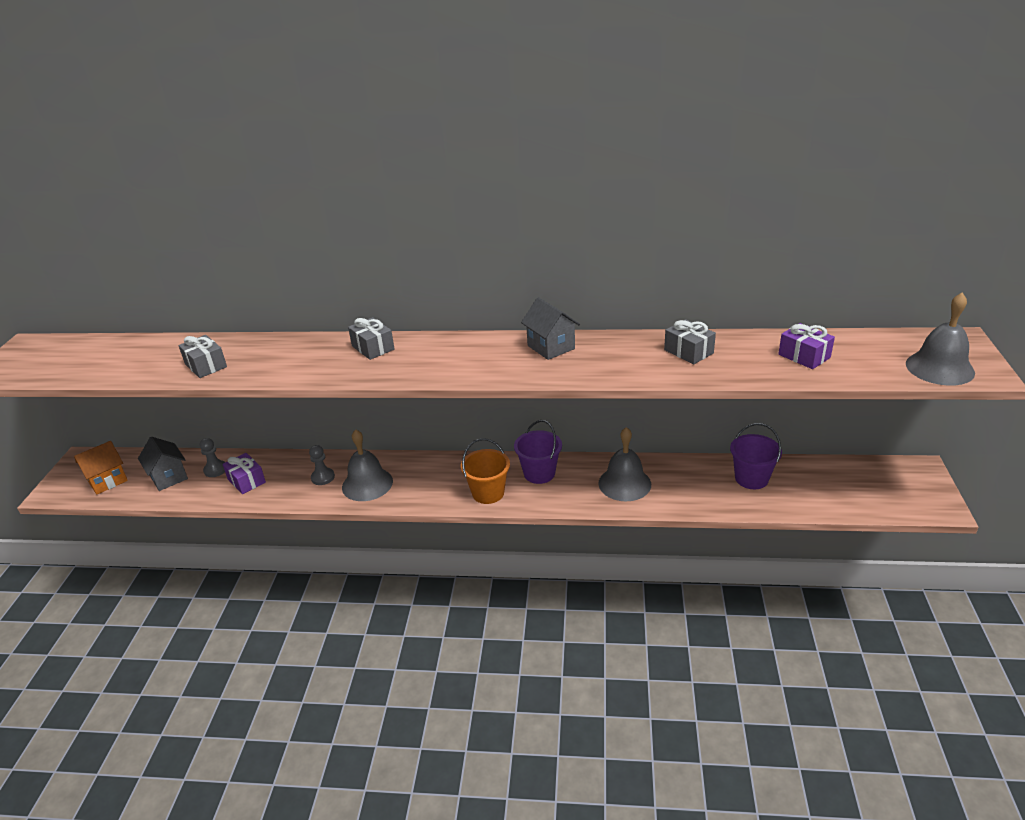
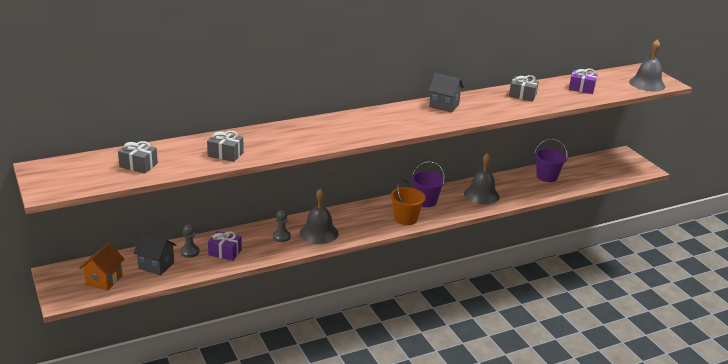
camera: 35 degrees left, 5 degrees down
(373, 348) = (331, 124): grey gift -> grey gift (138, 165)

